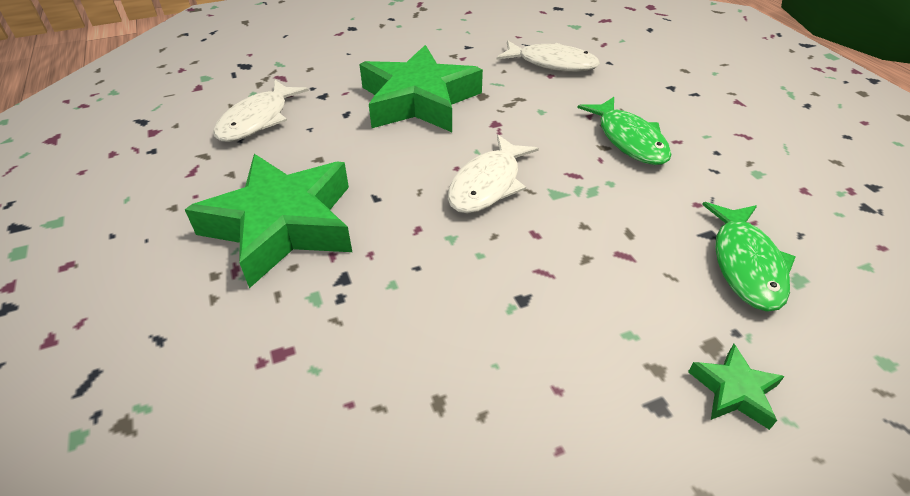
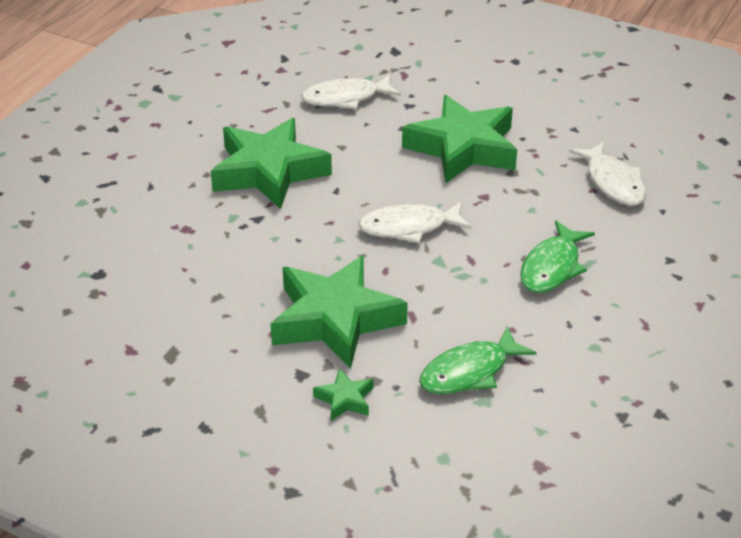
camera: 50 degrees right, 5 degrees down
(581, 316) = (335, 319): none -> green star

